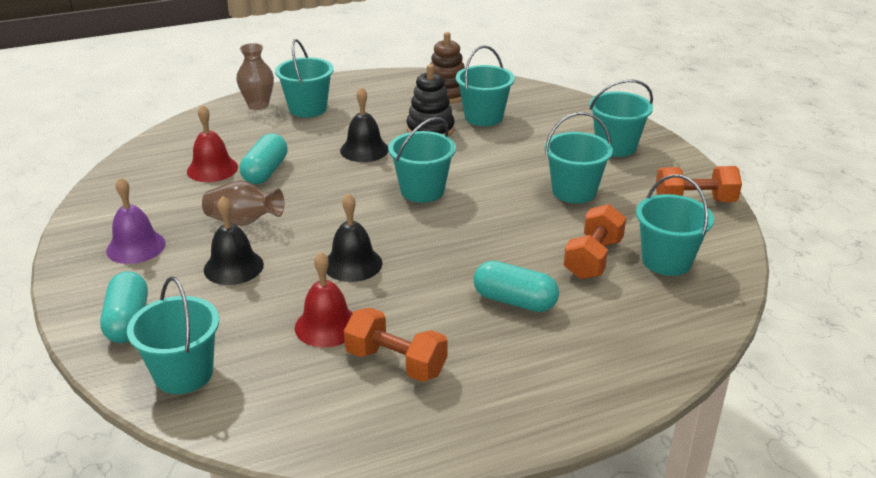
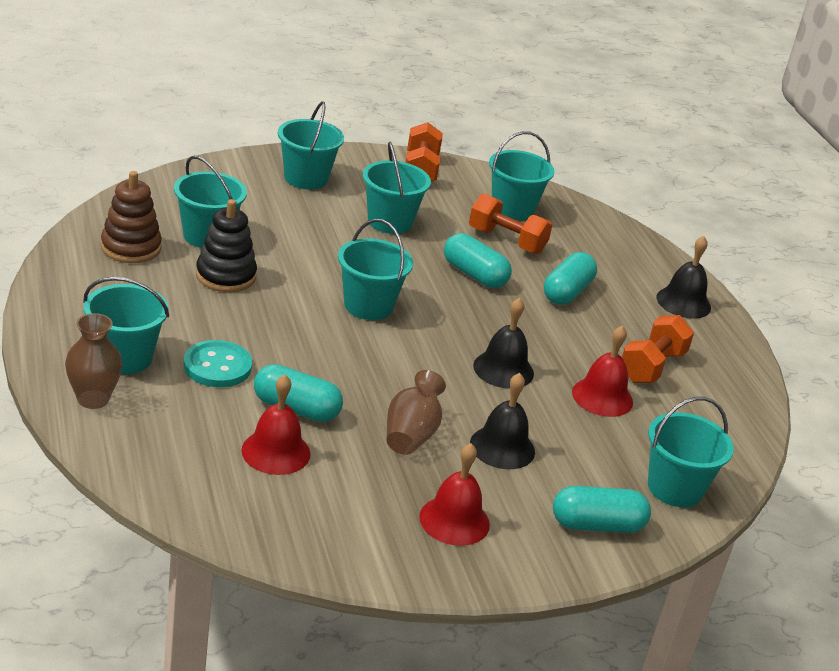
camera: 90 degrees left, 0 degrees up
(136, 247) = (454, 520): purple bell -> red bell
(309, 139) = (217, 366): none -> turquoise button
(364, 150) = (261, 329): black bell -> black bell (683, 302)
(510, 242) = (474, 275): none -> turquoise capsule

